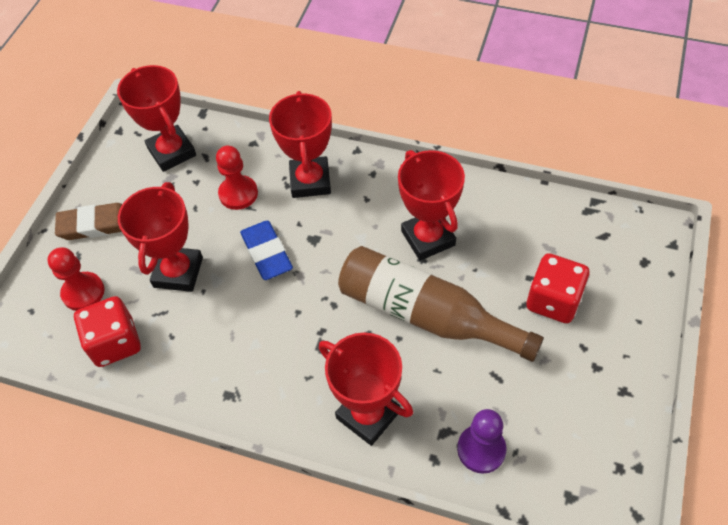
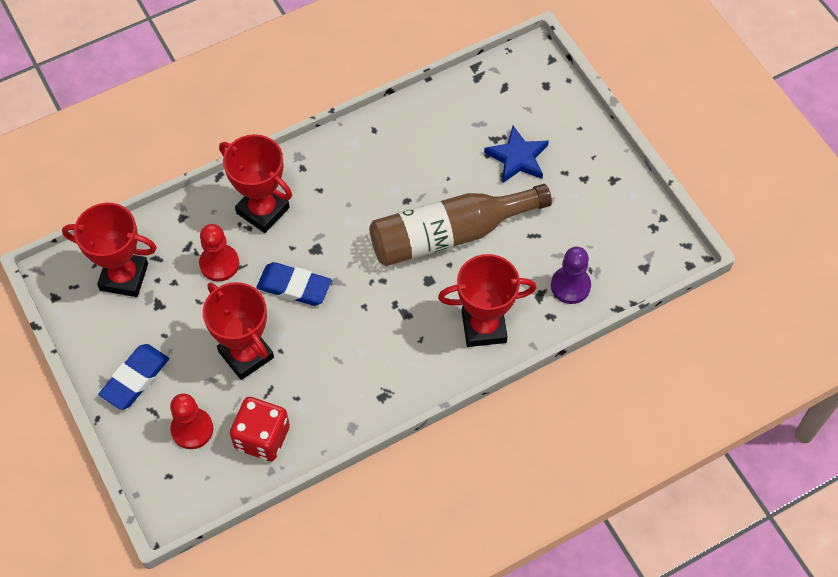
camera: 50 degrees left, 5 degrees up
(95, 225) = (135, 379): brown eraser -> blue eraser
(428, 238) = (394, 182): red trophy -> none
(553, 301) = (517, 158): red dice -> blue star

